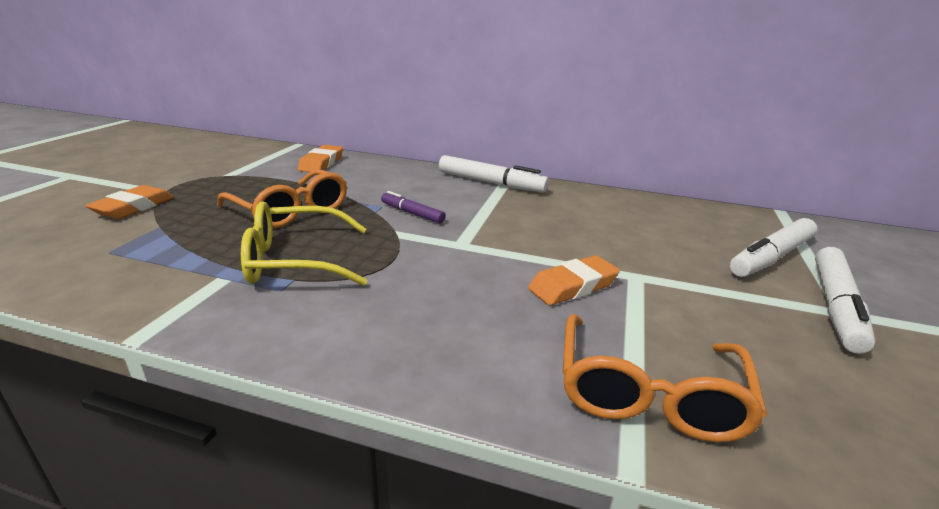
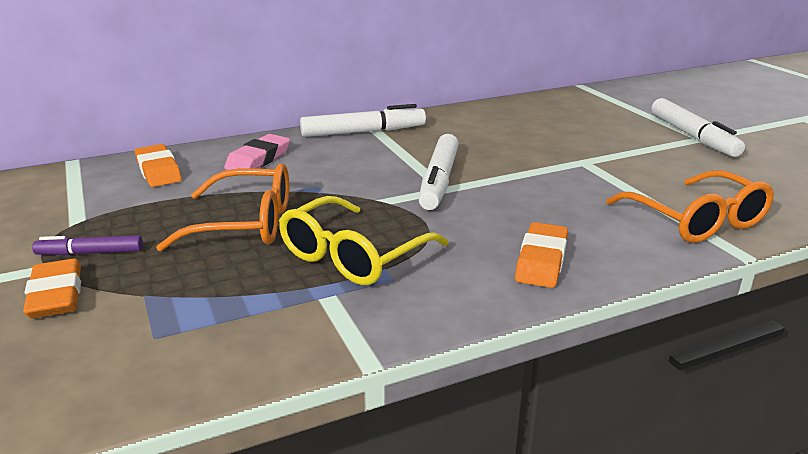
camera: 40 degrees left, 0 degrees up
(386, 176) = (258, 159): none -> pink eraser
(412, 213) = (357, 181): purple marker -> purple marker (90, 253)
(573, 286) = (564, 183): orange eraser -> orange eraser (541, 261)
(771, 257) = (625, 119): white marker -> white marker (439, 181)

